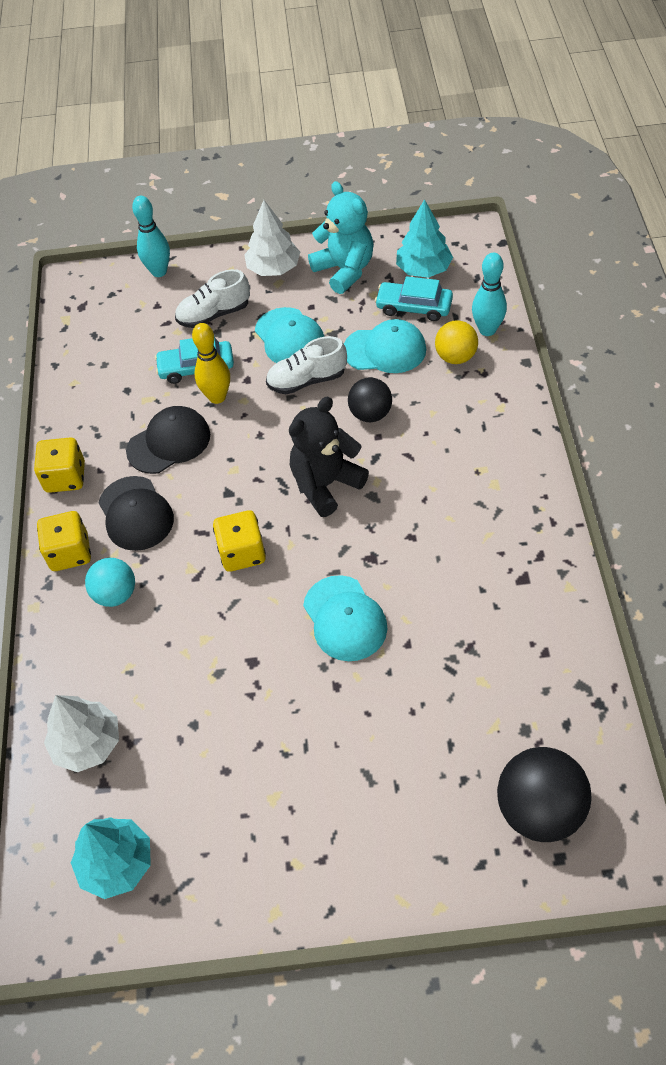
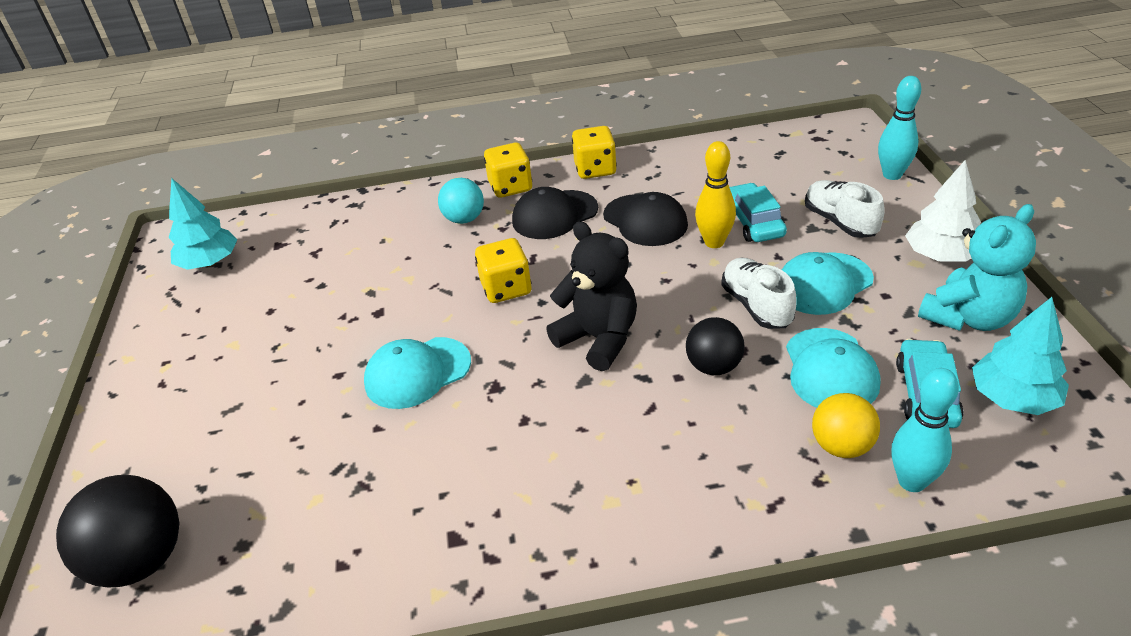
camera: 85 degrees right, 15 degrees down
(87, 743) = (319, 230): white tree -> none

